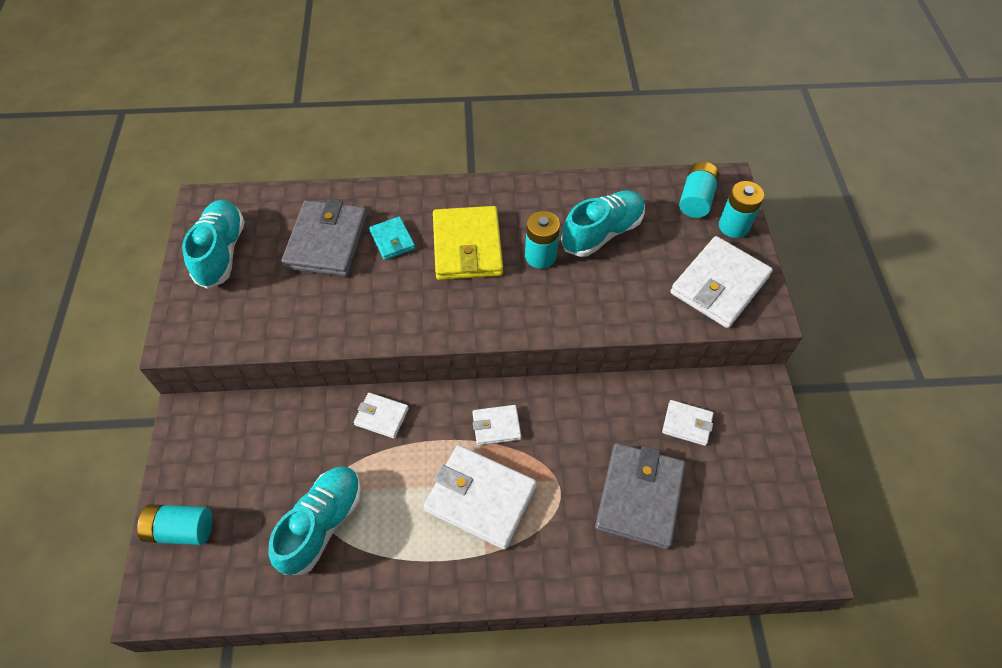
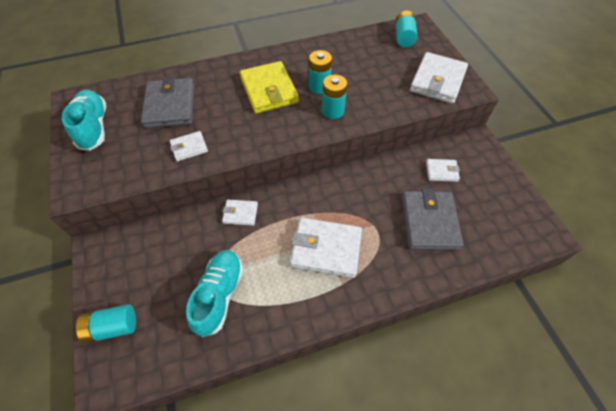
camera: 15 degrees left, 0 degrees up
(392, 240) = (216, 96): turquoise wallet -> none
(496, 426) = (321, 201): white wallet -> white wallet (189, 147)
(602, 233) = (353, 66): turquoise shoe -> none
(733, 226) = (432, 47): turquoise battery -> turquoise battery (333, 111)

